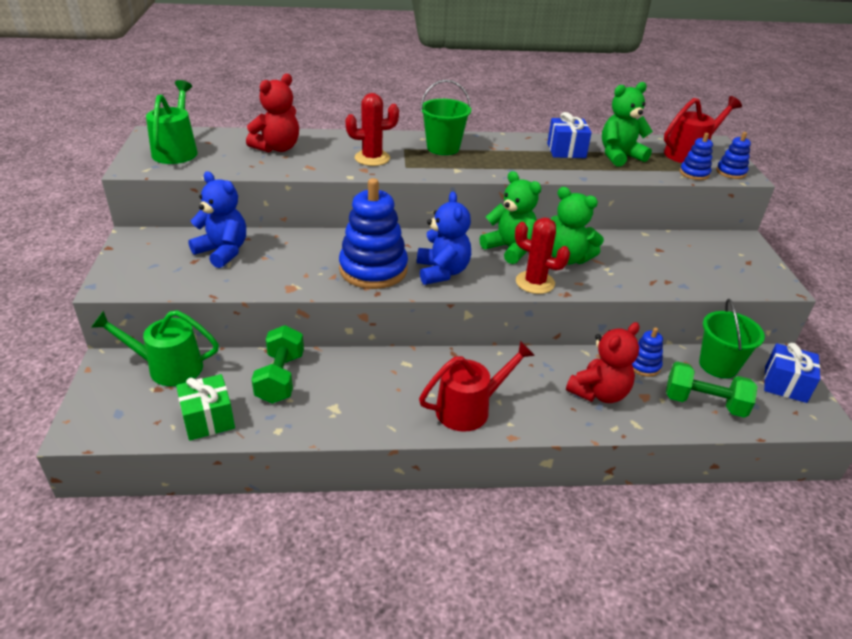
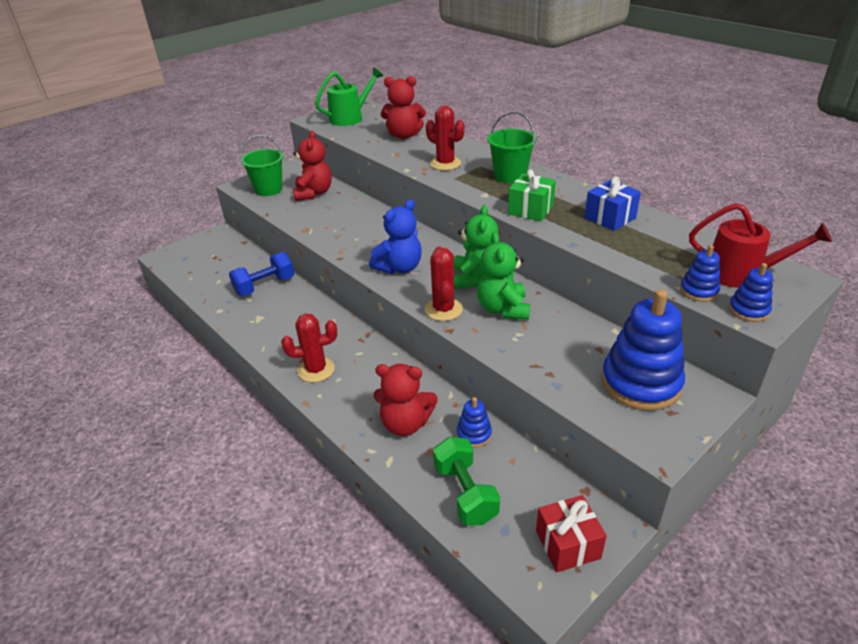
camera: 55 degrees right, 0 degrees up
(167, 367) = (234, 249): green watering can -> none
(208, 419) = (206, 284): green gift -> green gift (530, 210)
(223, 252) = (313, 193): blue teddy bear -> red teddy bear
(280, 378) = (265, 286): green dumbbell -> blue dumbbell
(373, 269) = (364, 243): blue stacking toy -> blue stacking toy (640, 383)
(470, 408) = (316, 370): red watering can -> red cactus
(619, 156) = (652, 243): green teddy bear -> none
(718, 365) = (536, 482): green bucket -> green bucket (268, 189)
(785, 384) = (567, 544): blue gift -> red gift

